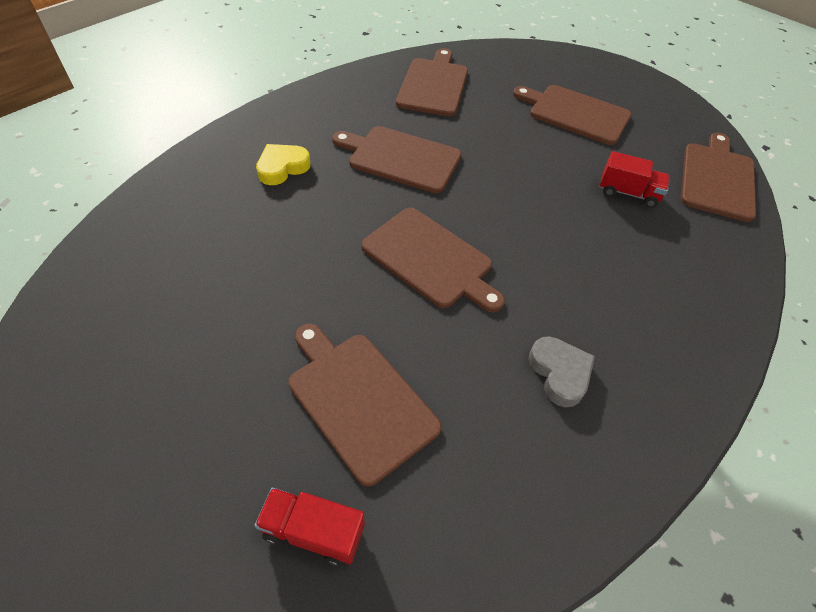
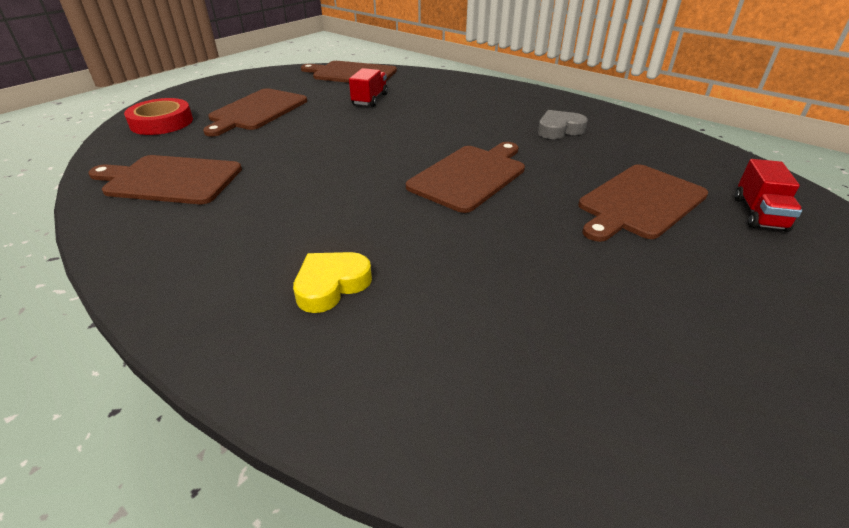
camera: 90 degrees left, 15 degrees down
(282, 168) = (331, 285): yellow heart -> yellow heart turned 90 degrees clockwise
(401, 158) = (317, 196): brown cutting board -> none
(539, 65) = (162, 122): none -> red tape

